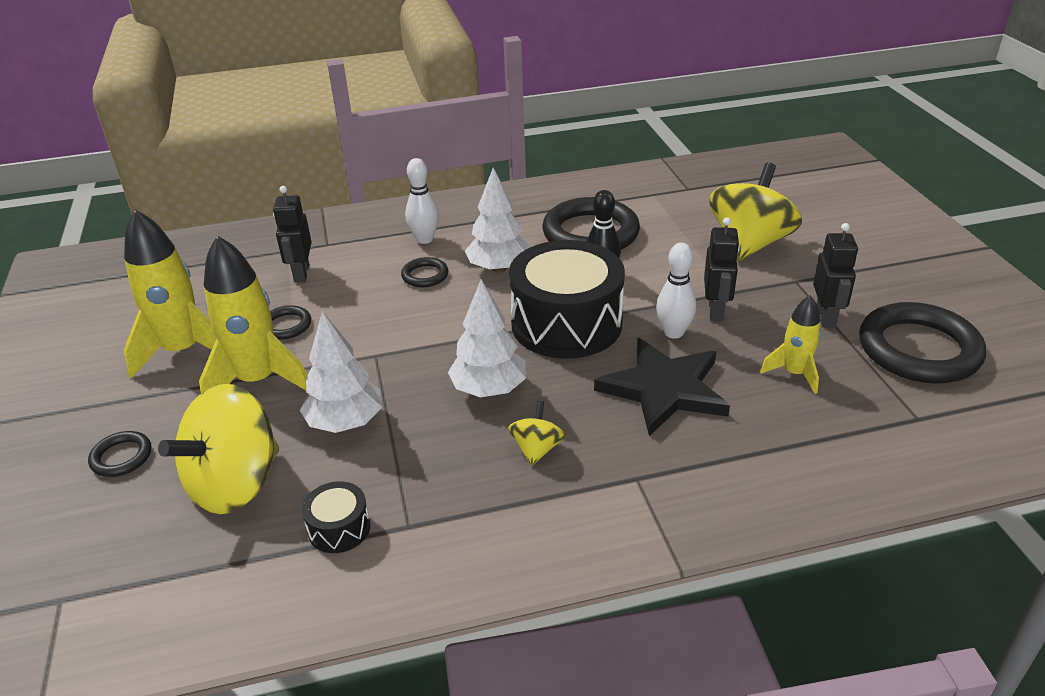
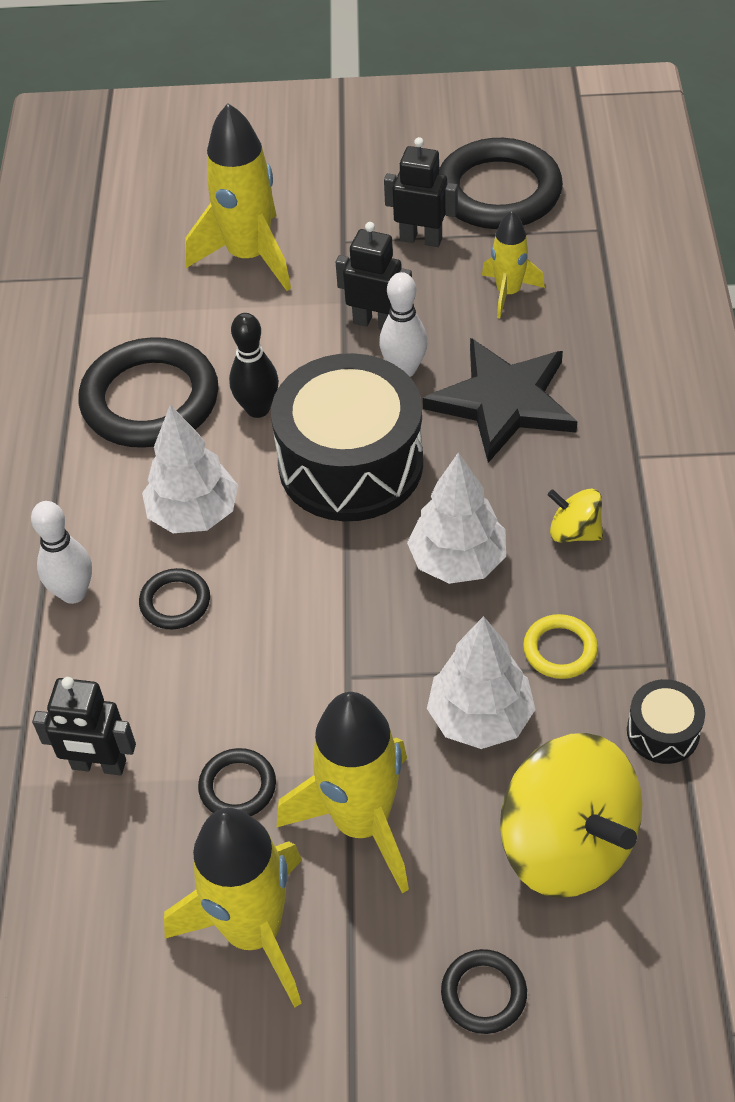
camera: 75 degrees left, 15 degrees up
(414, 456) = (560, 649): none -> yellow ring
(749, 244) = (249, 256): yellow spinning top -> yellow rocket

